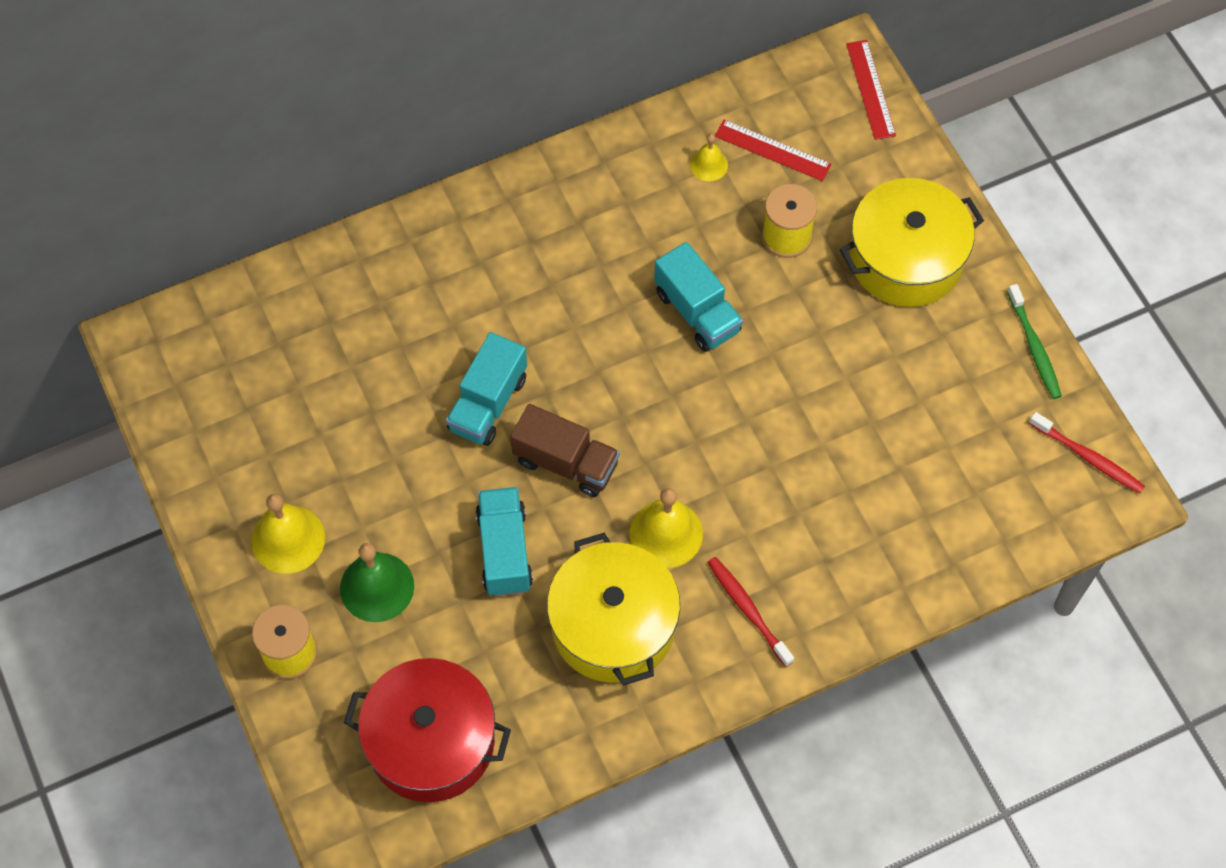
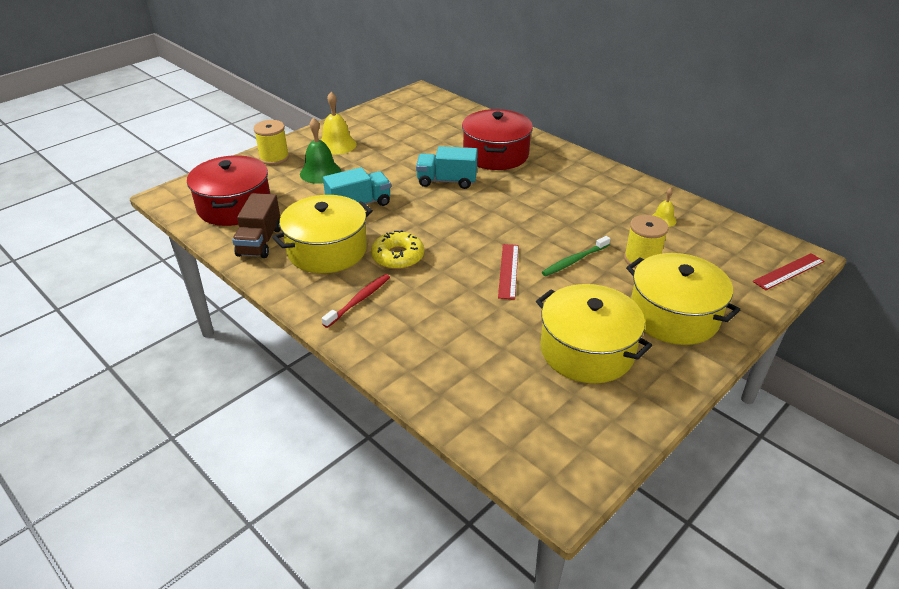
camera: 70 degrees right, 25 degrees down
(435, 303) = (495, 154): none -> red pot
(566, 463) = (425, 212): brown truck -> brown truck (260, 242)
(666, 533) = (398, 256): yellow bell -> yellow donut
(697, 312) = (557, 236): turquoise truck -> none
(772, 150) = (698, 241): red ruler -> red ruler (508, 271)
(933, 380) = (587, 350): none -> yellow pot
(1034, 347) = (658, 402): green toothbrush -> green toothbrush (574, 260)
(1088, 458) = (581, 459): red toothbrush -> none

